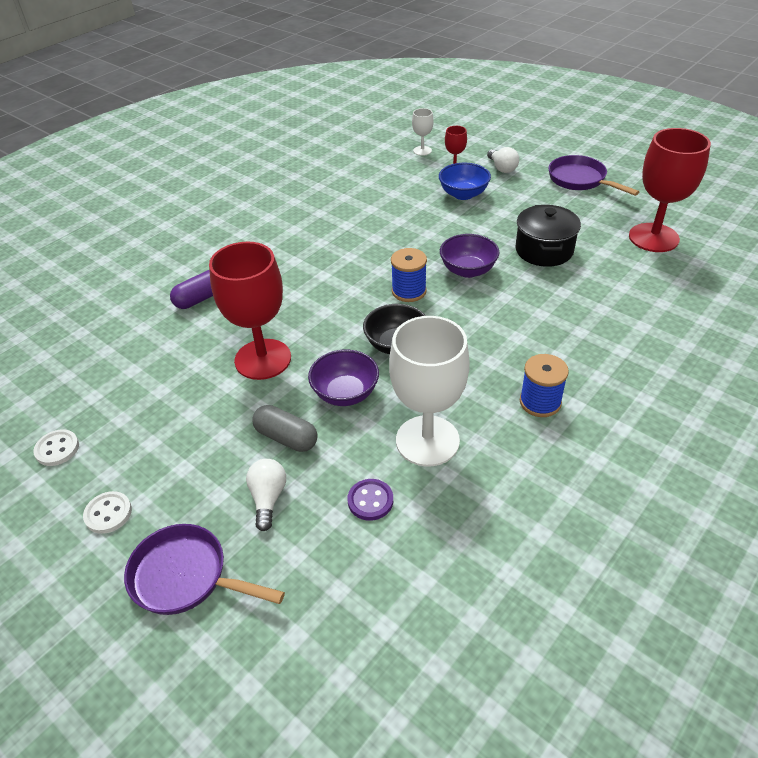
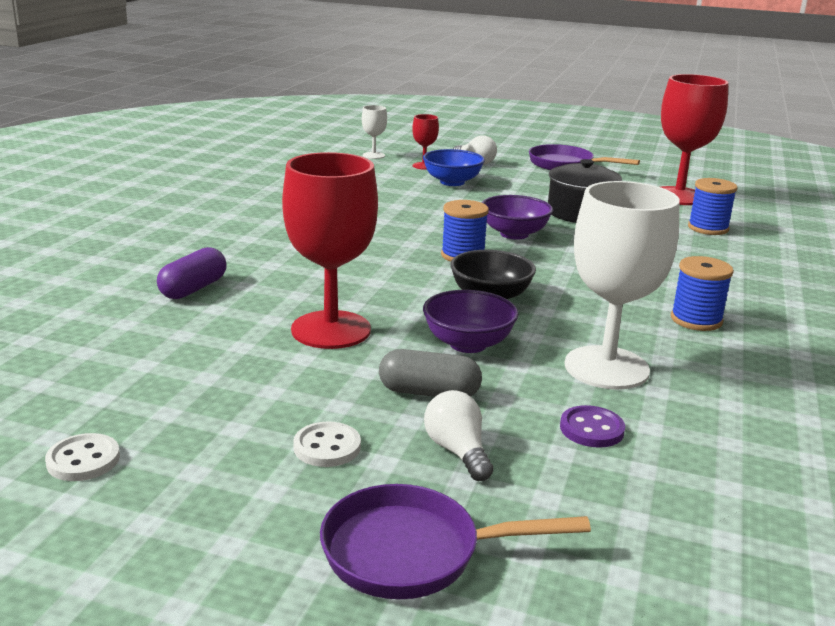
camera: 25 degrees left, 20 degrees down
(108, 513) = (229, 512): white button -> white button (327, 447)
(645, 287) = (708, 228): none -> blue spool

